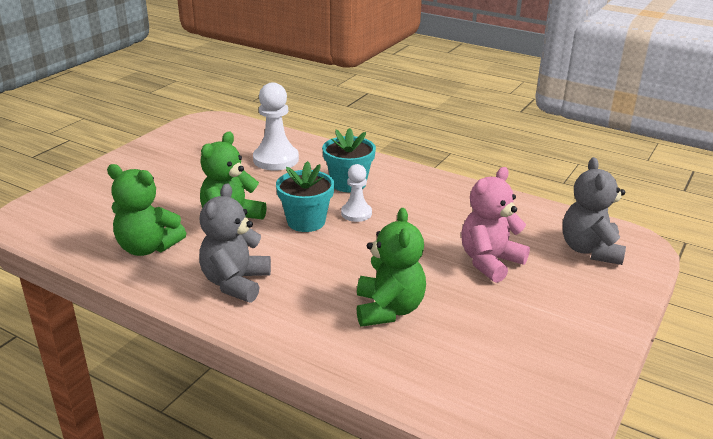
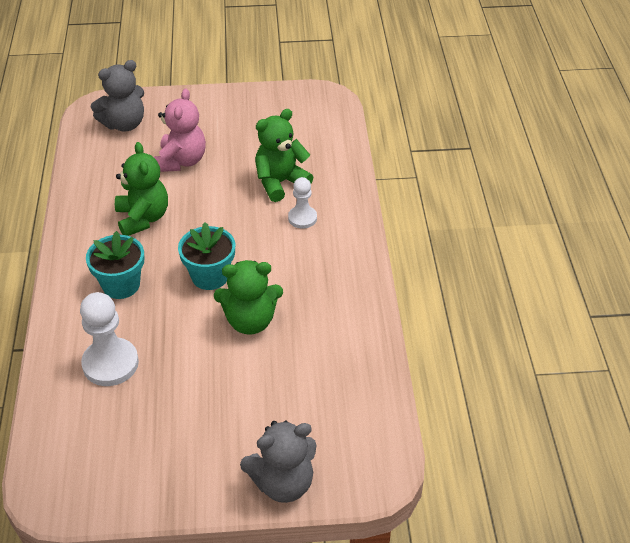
camera: 125 degrees left, 15 degrees up
(148, 248) = (333, 345): green teddy bear -> green teddy bear (143, 218)
(235, 283) = (324, 266): grey teddy bear -> grey teddy bear (283, 483)
(356, 213) = (171, 254): white pawn -> white pawn (302, 218)
(490, 262) = (181, 161): pink teddy bear -> pink teddy bear turned 90 degrees counterclockwise

